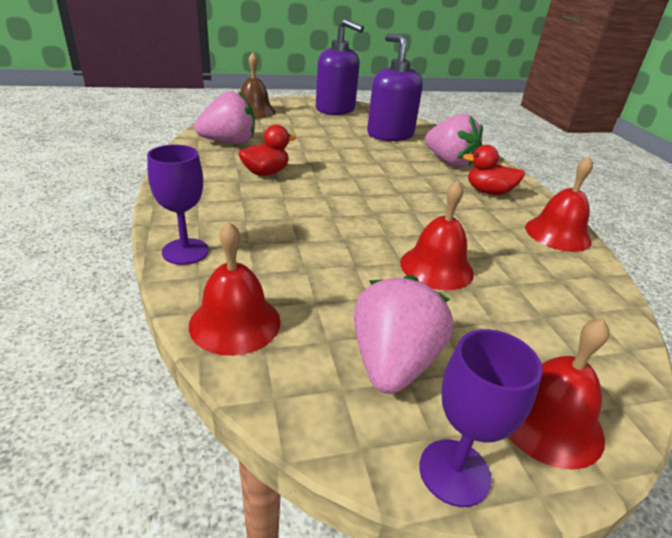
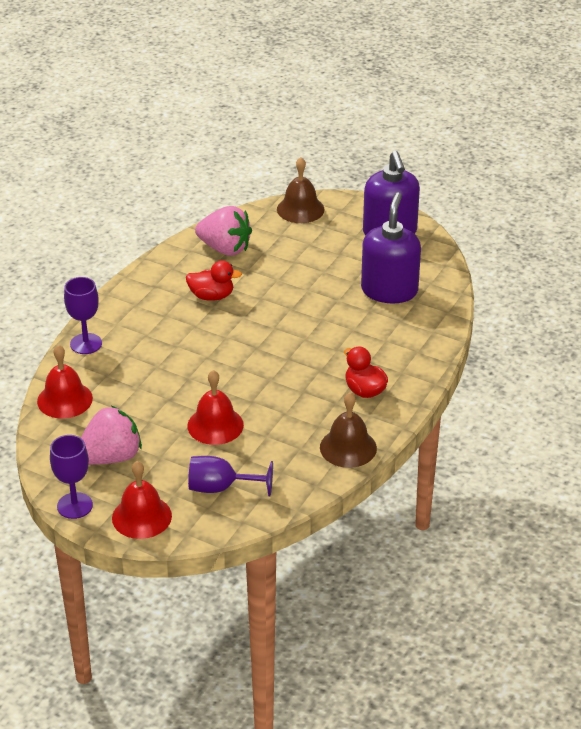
camera: 45 degrees right, 5 degrees up
(449, 162) = (388, 346): pink strawberry -> none
(549, 325) = (221, 488): none -> purple goblet
(557, 234) = (348, 447): red bell -> brown bell

